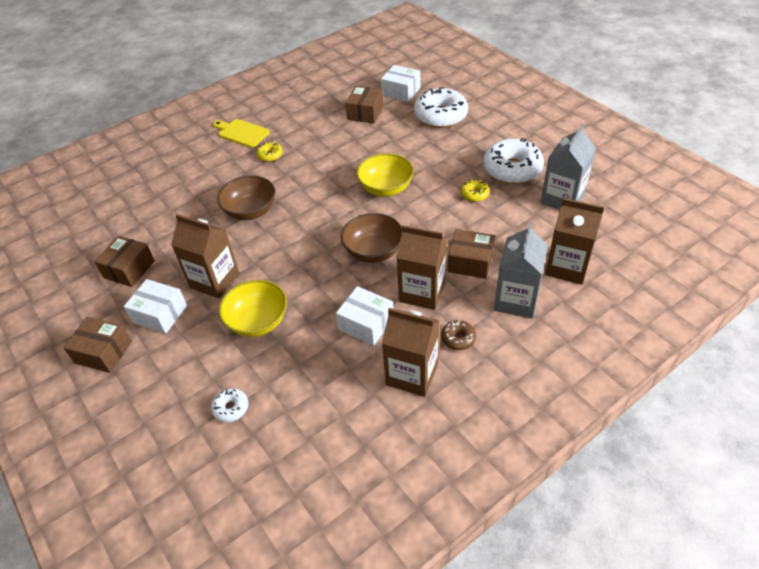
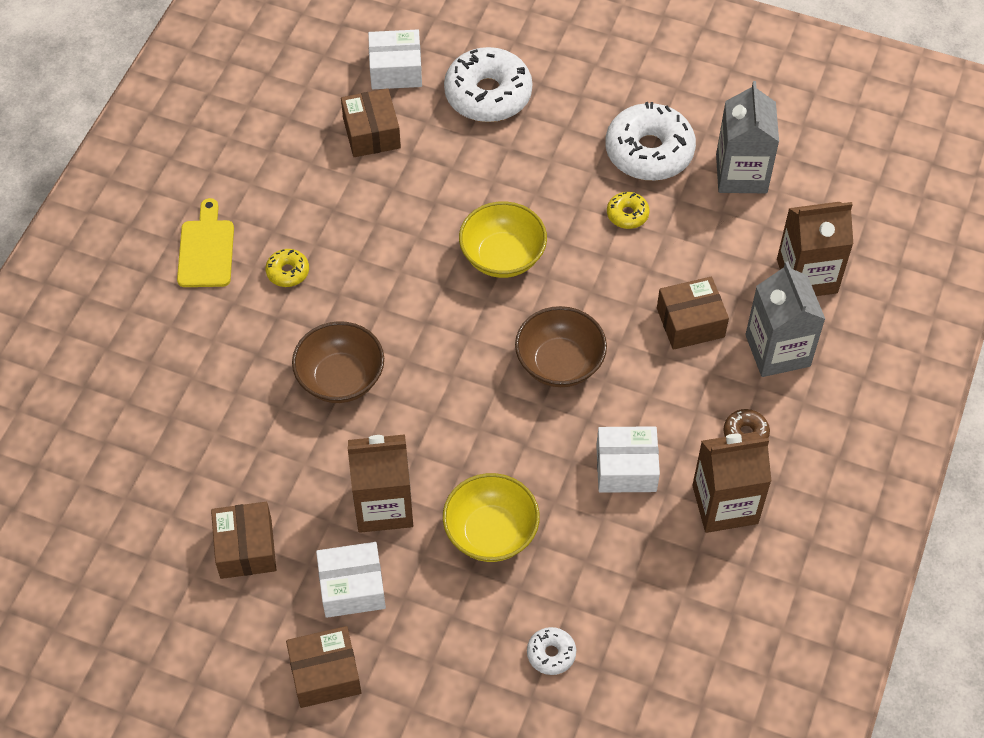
camera: 35 degrees left, 10 degrees up
(241, 133) = (206, 250): yellow cutting board -> yellow cutting board turned 90 degrees clockwise
(422, 292) = (661, 392): brown carton -> none

